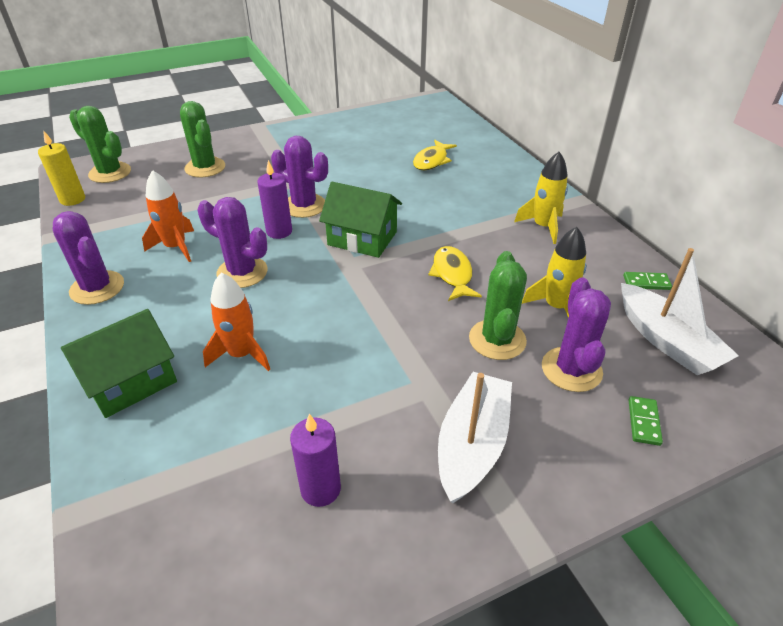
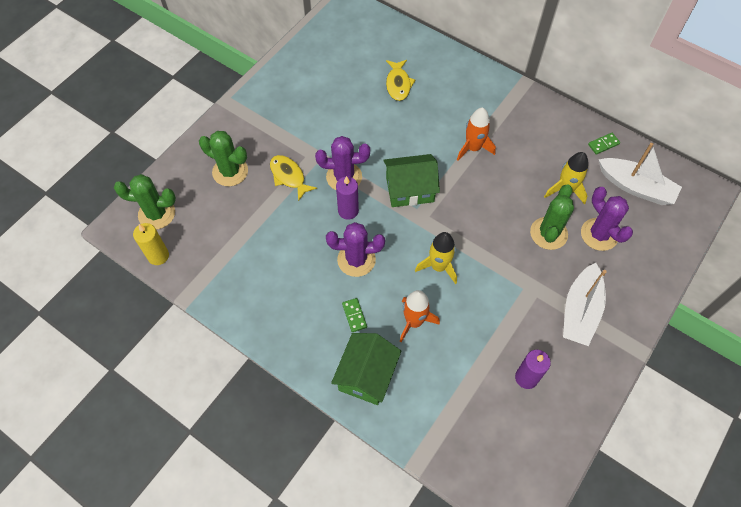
camera: 30 degrees left, 20 degrees up
(97, 288) = (271, 323): purple cactus -> none
(176, 247) = (289, 261): orange rocket -> orange rocket (473, 148)
(452, 274) = (489, 193): yellow fish -> yellow fish (289, 176)
(472, 445) = (580, 311): white boat -> white boat turned 150 degrees counterclockwise
(497, 340) = (548, 233): green cactus -> green cactus turned 45 degrees clockwise
(543, 227) = (517, 121): yellow rocket -> yellow rocket (438, 266)
(643, 422) = (651, 251): green domino -> green domino (354, 315)

